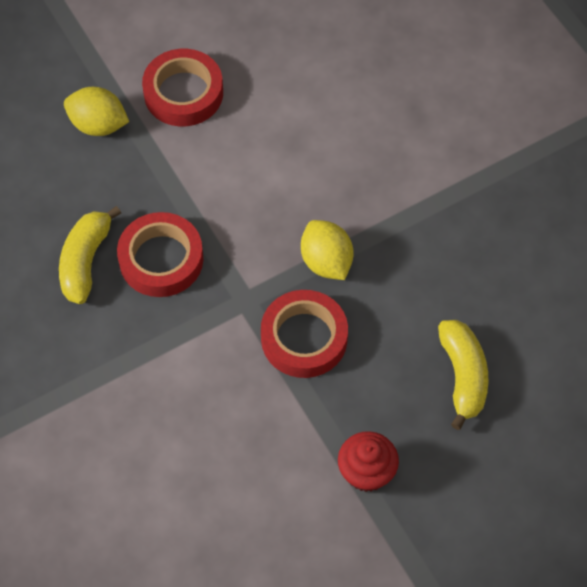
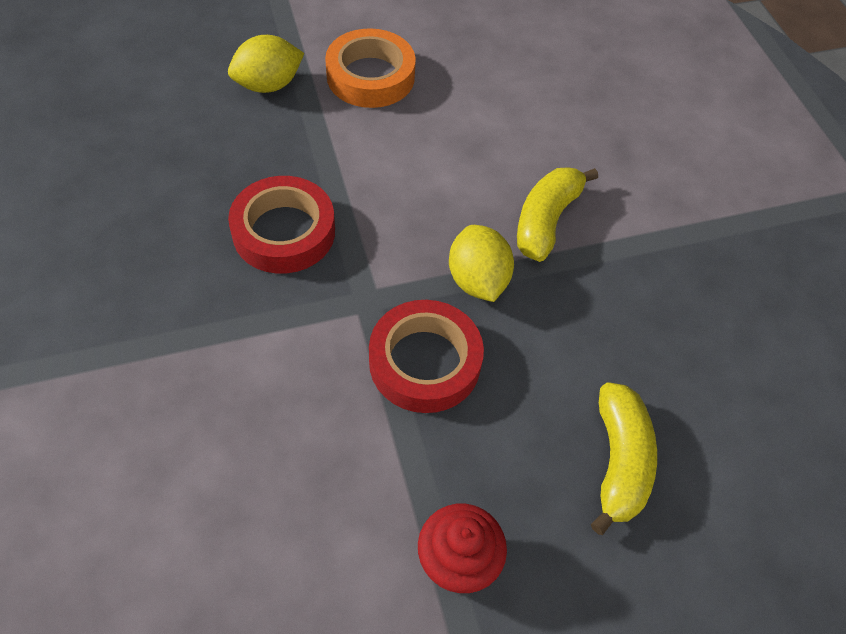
camera: 10 degrees right, 5 degrees down
(85, 261) = (197, 213): yellow banana -> yellow banana (546, 221)
(98, 125) = (268, 85): yellow lemon -> yellow lemon turned 60 degrees counterclockwise
(183, 93) = (370, 76): red tape -> orange tape

